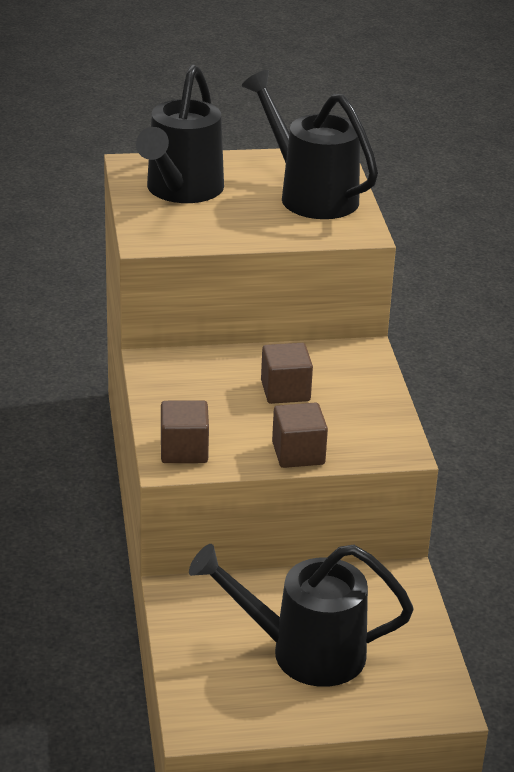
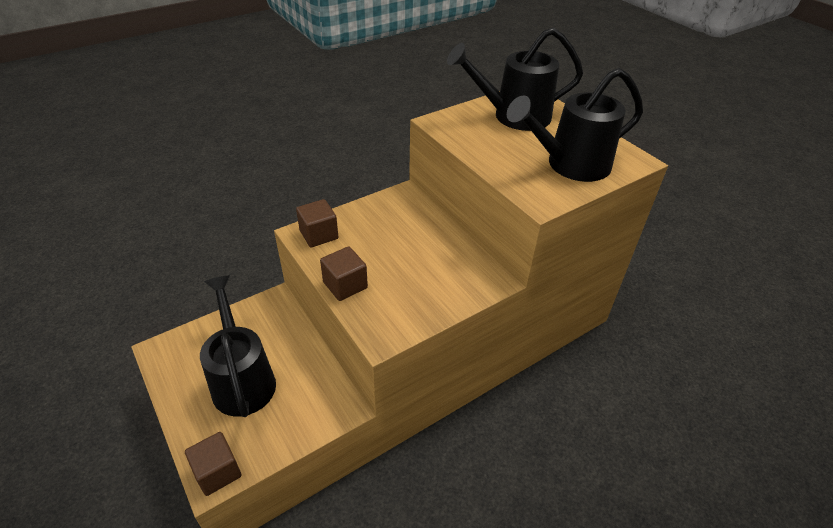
camera: 65 degrees right, 10 degrees up
(285, 391) = (414, 257): brown cube -> brown cube (217, 472)
(310, 195) = (570, 165): black watering can -> black watering can turned 135 degrees counterclockwise

